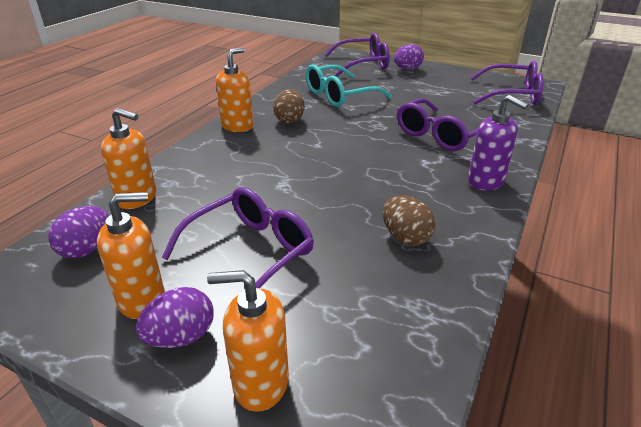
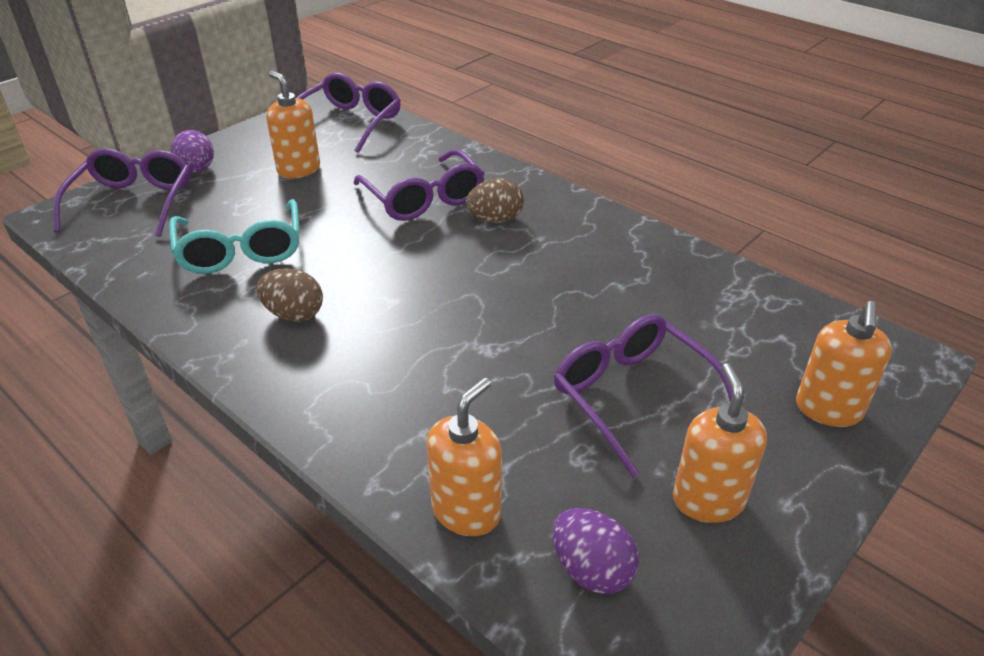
camera: 75 degrees left, 5 degrees up
(181, 337) = (770, 465): purple egg -> none
(237, 126) = (276, 375): orange soap dispenser -> orange soap dispenser (298, 169)
(405, 237) = (628, 276): brown egg -> brown egg (495, 219)
(486, 181) = (542, 200): purple soap dispenser -> none

